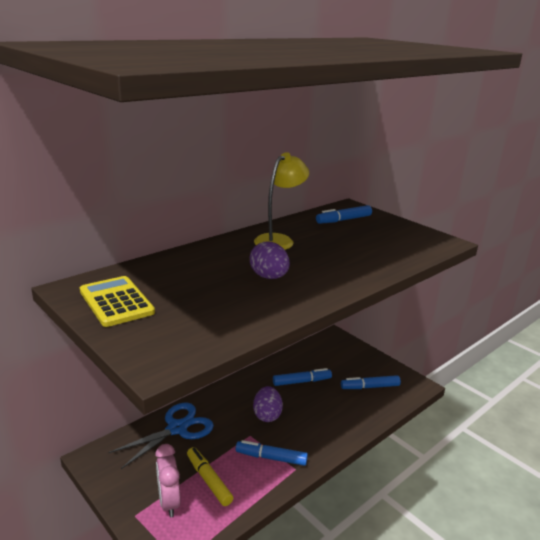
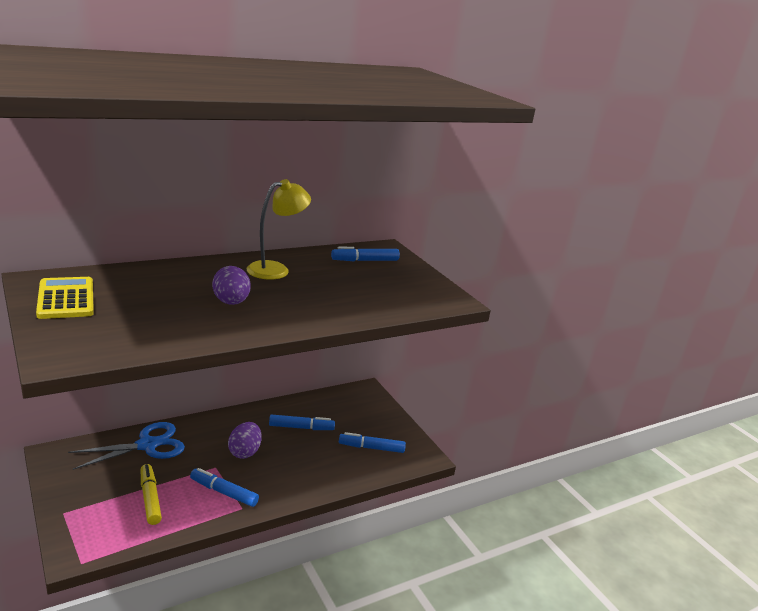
camera: 10 degrees right, 0 degrees up
(169, 502) = (101, 509): pink clock -> none

